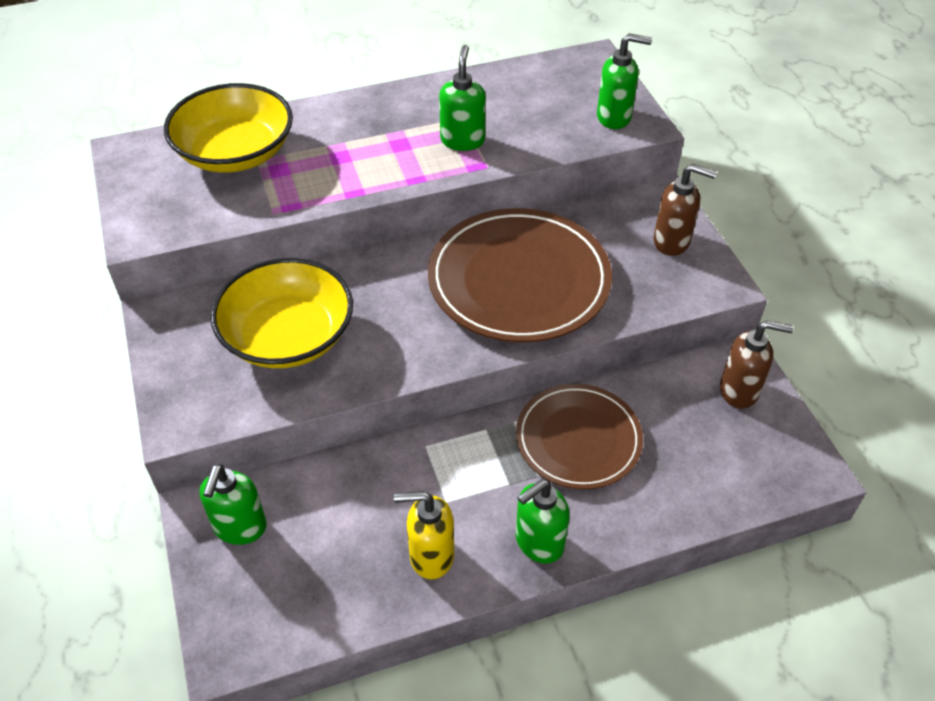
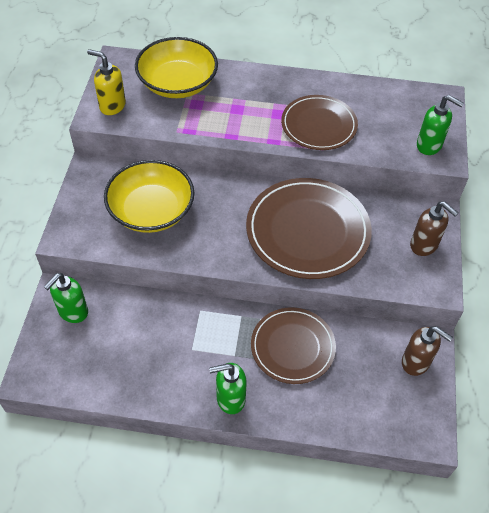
camera: 25 degrees right, 5 degrees up
(431, 556) = (164, 377): yellow soap dispenser -> yellow soap dispenser (112, 106)
(462, 140) = (318, 125): green soap dispenser -> brown plate

